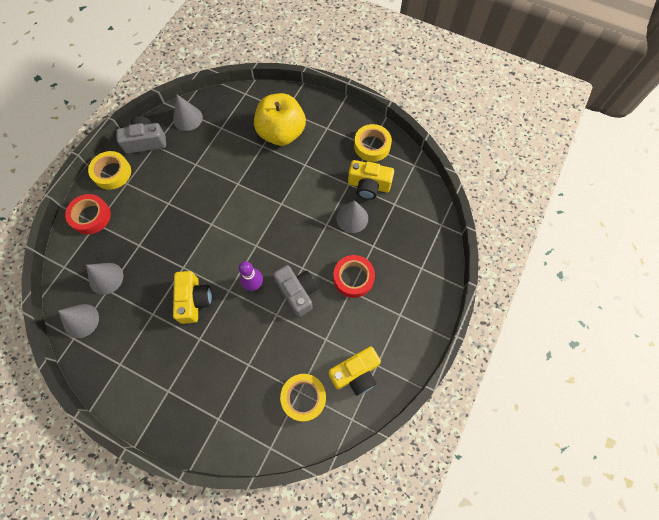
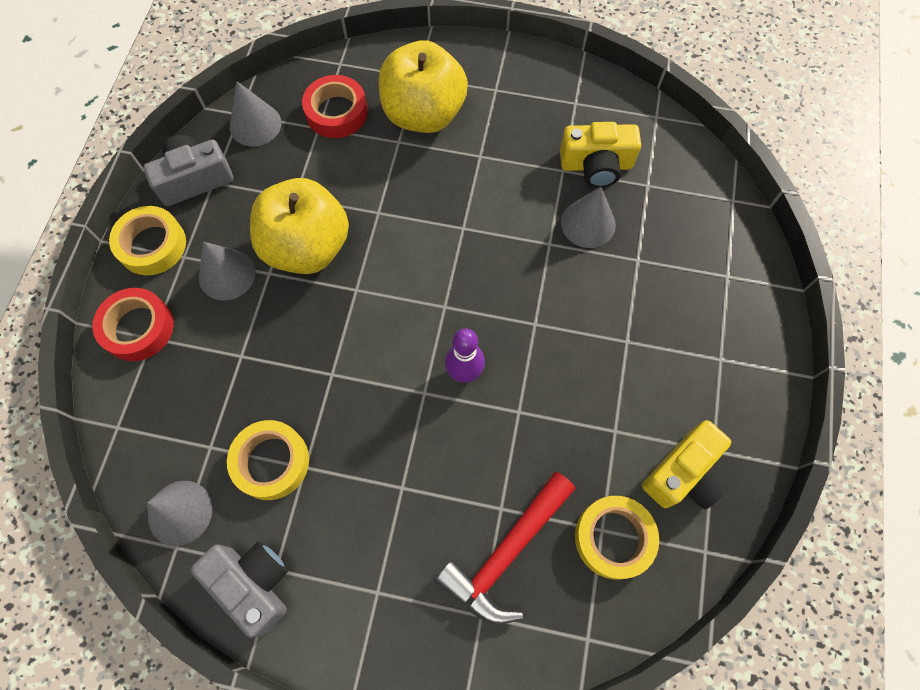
camera: 15 degrees left, 0 degrees up
(106, 278) = (201, 427): grey cone -> grey cone (227, 274)
(193, 194) = (307, 247): none -> yellow apple
(194, 300) = (370, 425): yellow camera -> none
(242, 389) = (506, 553): none -> red hammer
(297, 292) = (541, 366): grey camera -> grey camera (253, 584)
(353, 278) = (624, 319): red tape -> red tape (336, 112)
(372, 146) = (578, 101): yellow tape -> yellow tape (271, 462)

